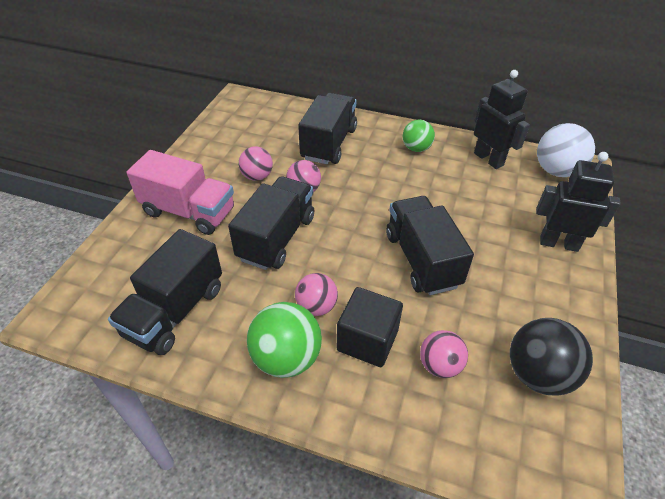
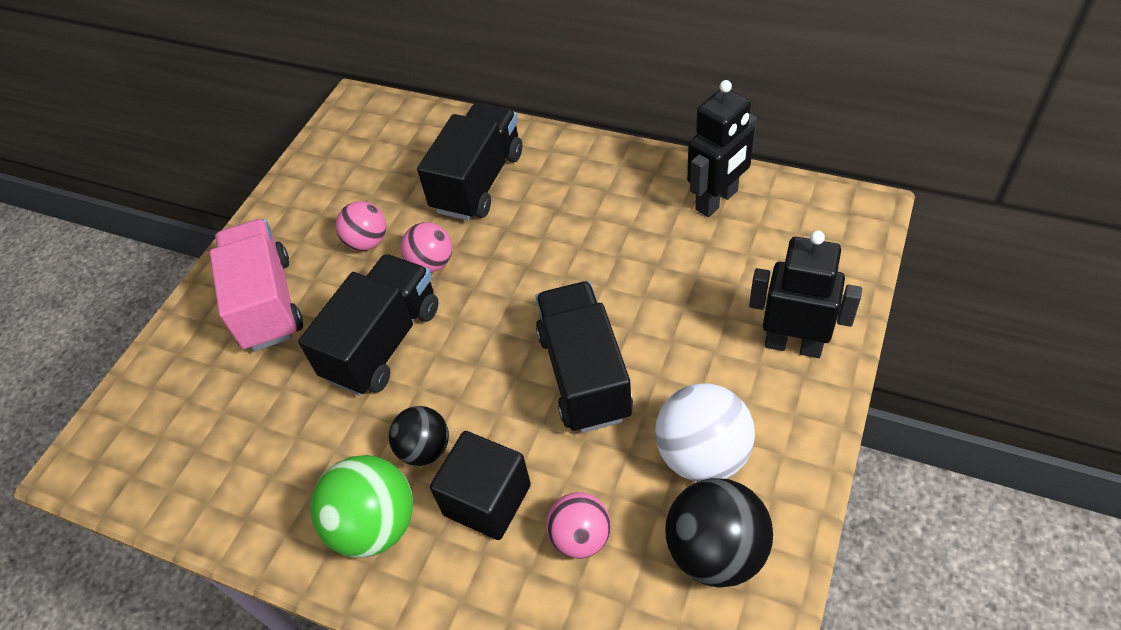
camera: 10 degrees right, 5 degrees up
(175, 311) = (236, 457): black truck -> none
(189, 212) = (267, 303): pink truck -> pink truck turned 135 degrees counterclockwise
(316, 306) = (425, 449): pink ball -> black ball
(416, 148) = (608, 185): green ball -> none
(489, 159) = (717, 200): black robot -> black robot turned 75 degrees clockwise
(556, 171) = (819, 218): white ball -> white ball (702, 455)

